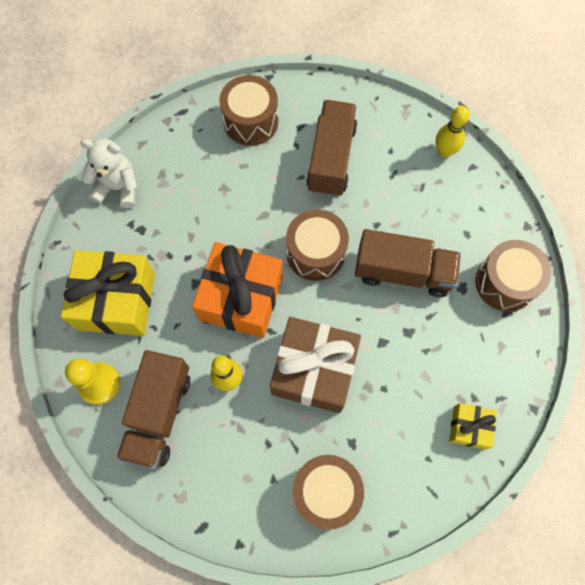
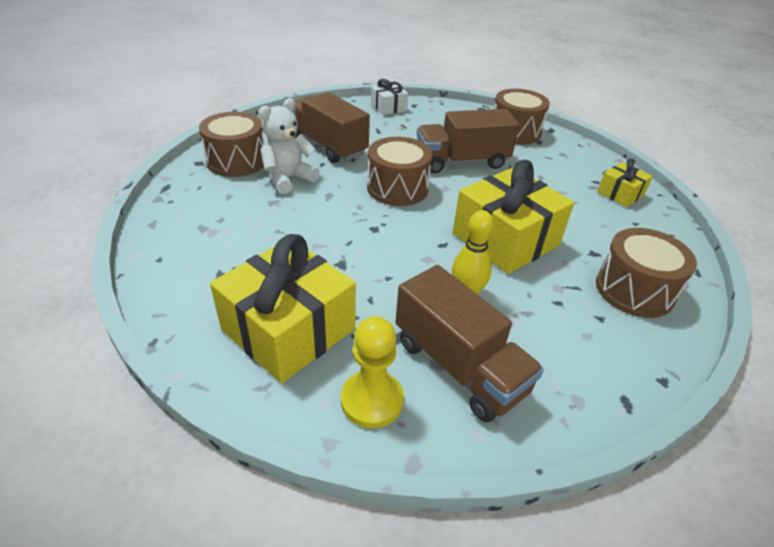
camera: 55 degrees left, 30 degrees down
(118, 188) = (169, 261): white teddy bear -> white teddy bear (288, 179)
(241, 298) = (390, 244): orange gift -> none
(314, 370) = (505, 239): brown gift -> yellow gift
(403, 272) = (461, 161): brown truck -> brown truck turned 150 degrees counterclockwise
(444, 151) = (388, 107): yellow bowling pin -> white gift

